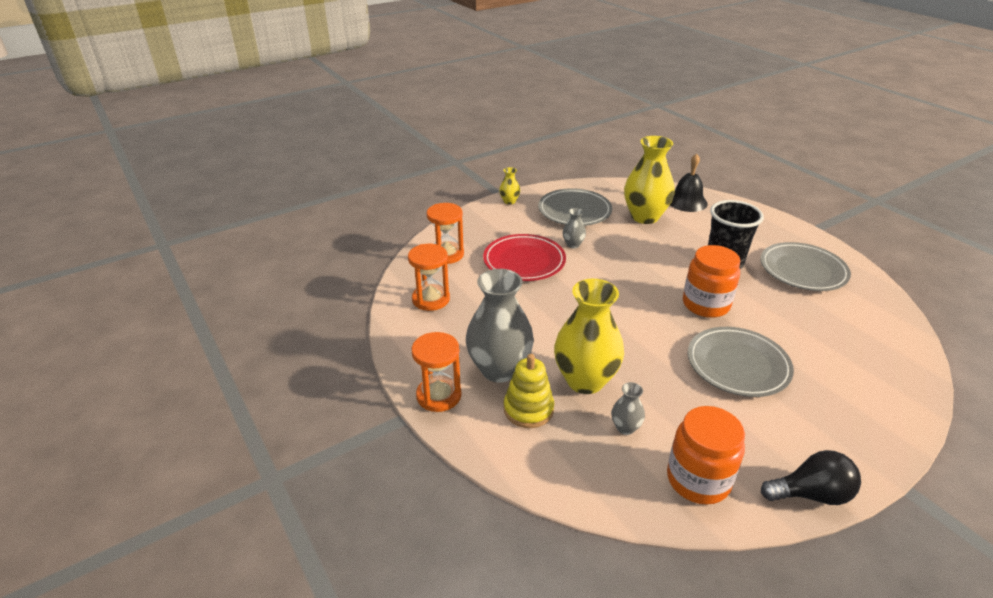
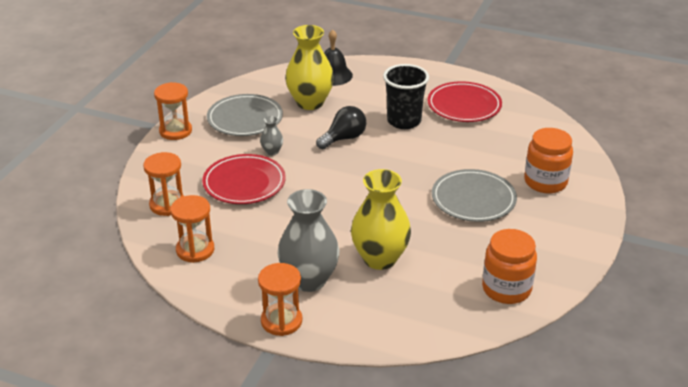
camera: 35 degrees left, 0 degrees up
(509, 201) = (175, 131): yellow vase -> orange hourglass
(528, 409) = (358, 298): yellow stacking toy -> none
(625, 427) = (435, 278): grey vase -> none
(705, 304) = (417, 162): orange jar -> orange jar (545, 182)
(802, 271) = (464, 106): grey plate -> red plate
(811, 494) = (575, 264): black light bulb -> black light bulb (344, 138)

